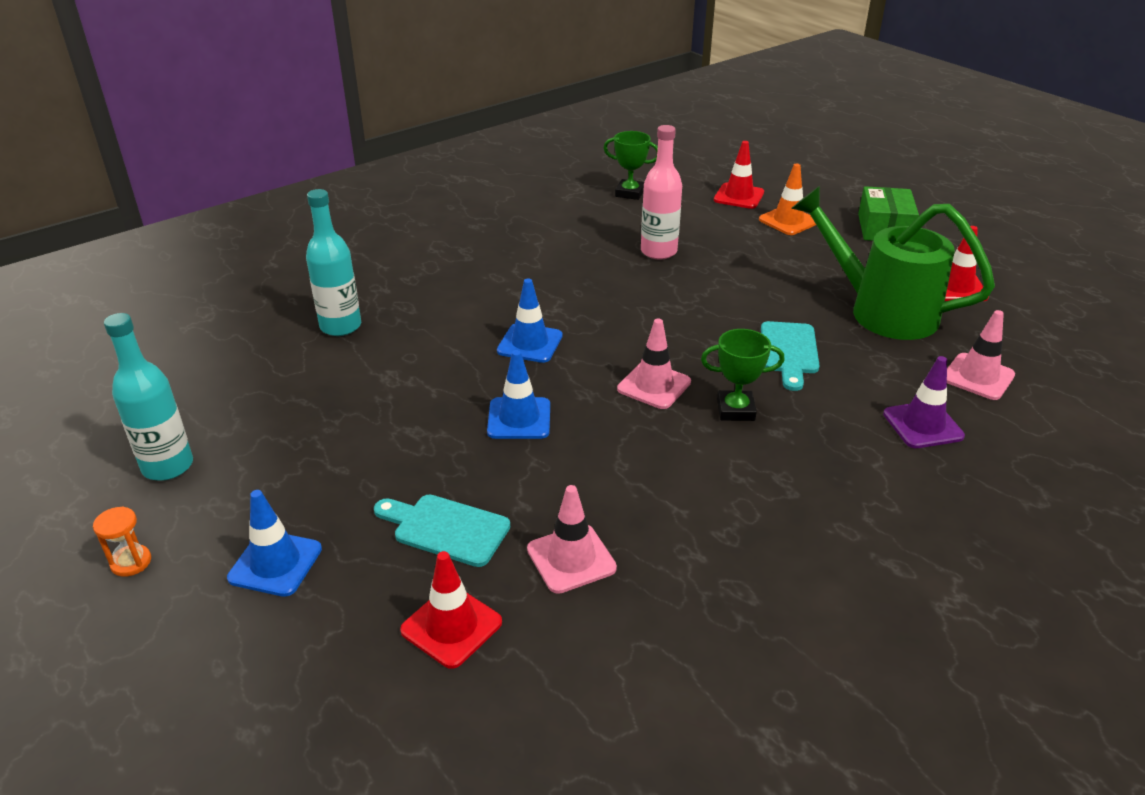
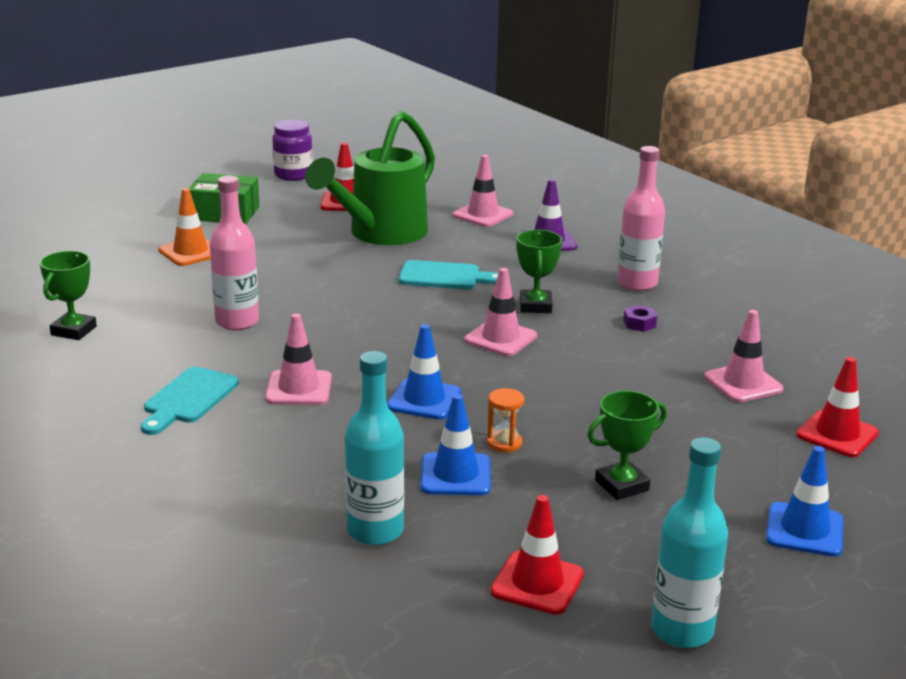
camera: 90 degrees left, 10 degrees down
(131, 562) = (839, 625): orange hourglass -> orange hourglass (504, 443)
(376, 448) = (621, 485): none -> green trophy
(446, 529) = (727, 440): turquoise cutting board -> turquoise cutting board (188, 399)
(519, 418) = (560, 406): blue traffic cone -> blue traffic cone (455, 475)
(547, 285) = (299, 388): none -> pink traffic cone
(710, 486) = (639, 324): none -> purple nut
(738, 196) = (117, 270): red traffic cone -> red traffic cone (537, 583)
(824, 493) = (637, 283): none -> pink bottle
(1011, 255) = (293, 175): none -> purple jar

